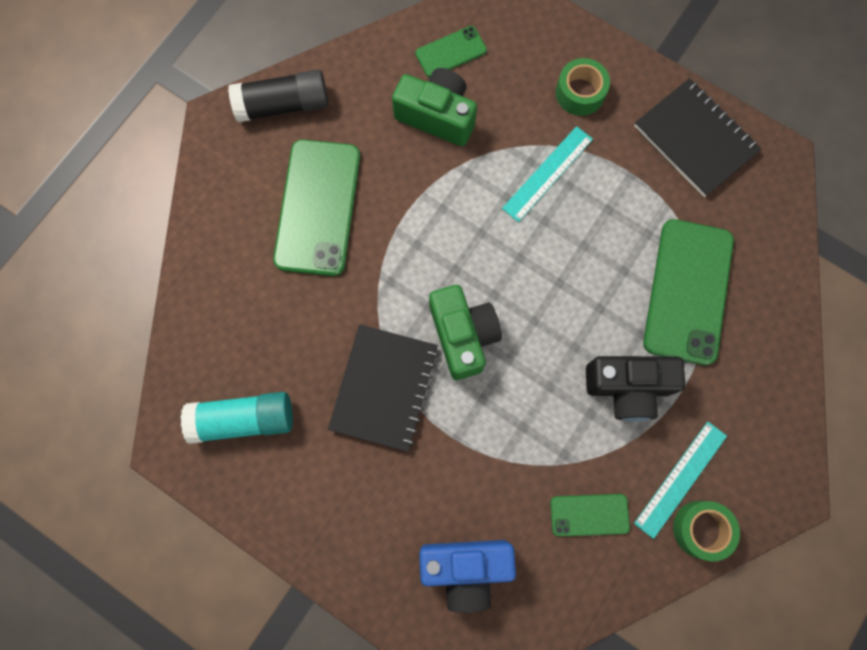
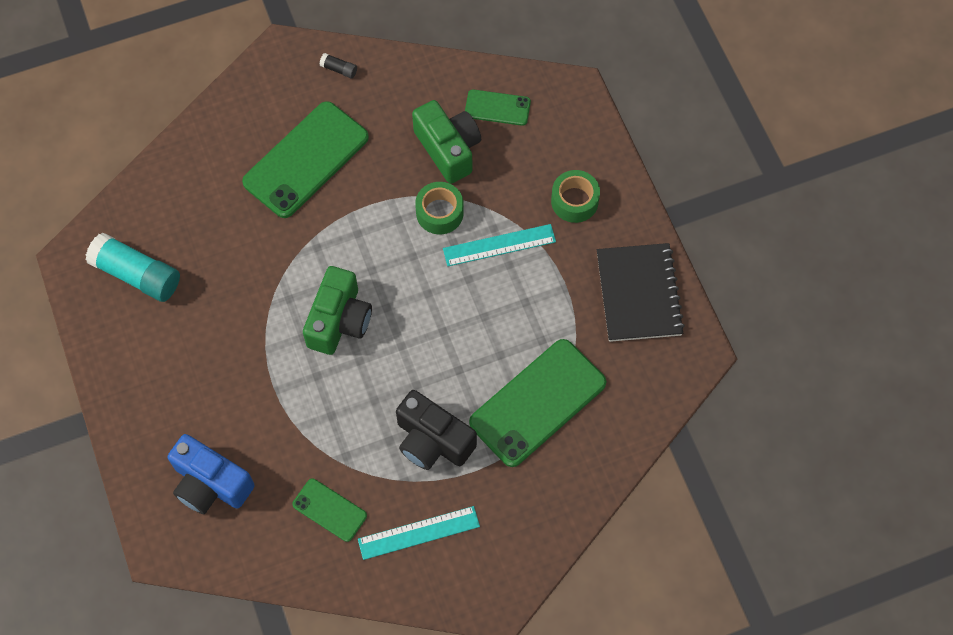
camera: 35 degrees right, 10 degrees down
(283, 105) = (339, 69): black glue stick -> black glue stick, size x0.43
(384, 388) = (252, 319): black notebook -> none
(701, 529) = (404, 579): green tape -> green tape (439, 213)

